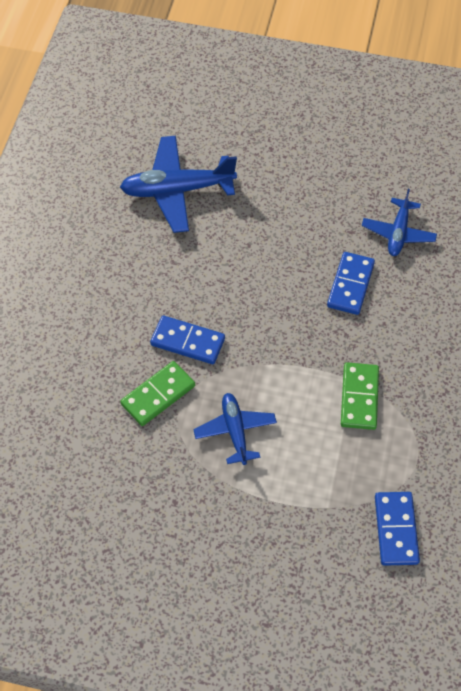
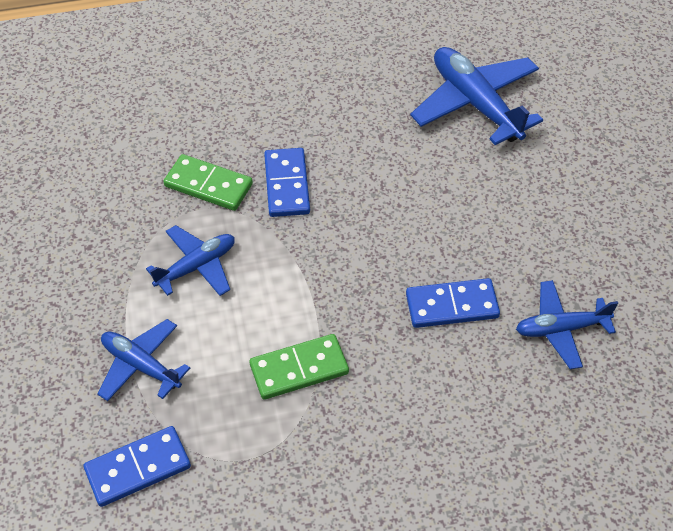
camera: 65 degrees right, 5 degrees down
(309, 499) = (141, 365): none -> blue plane

